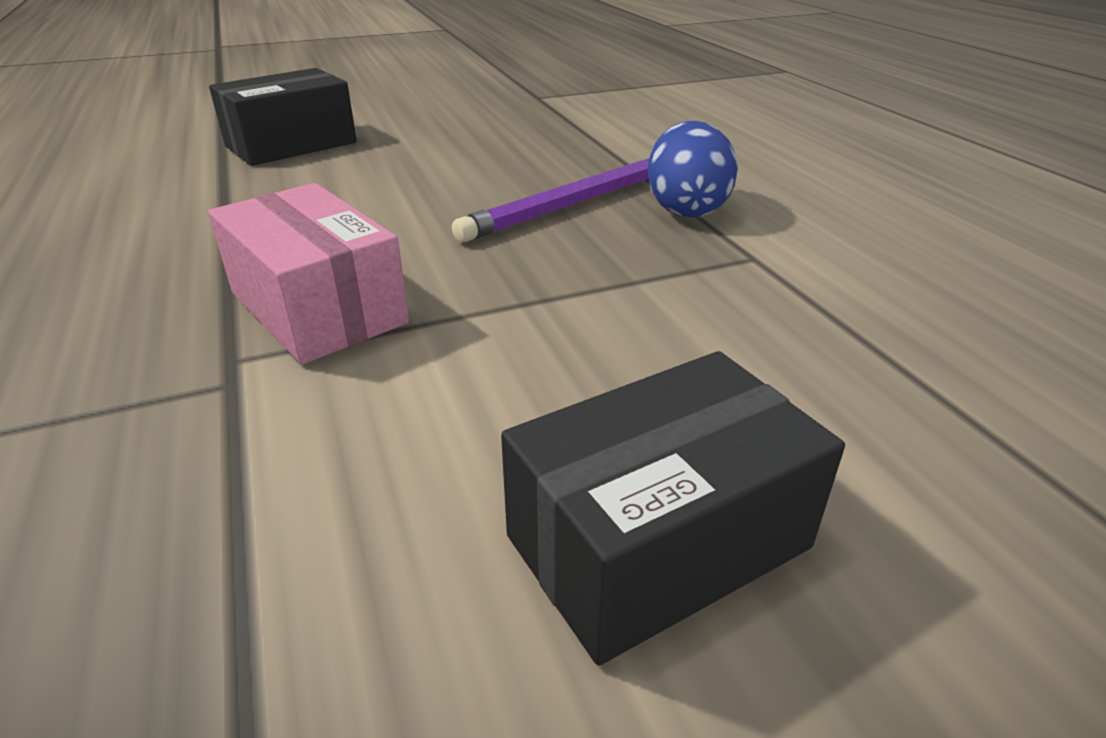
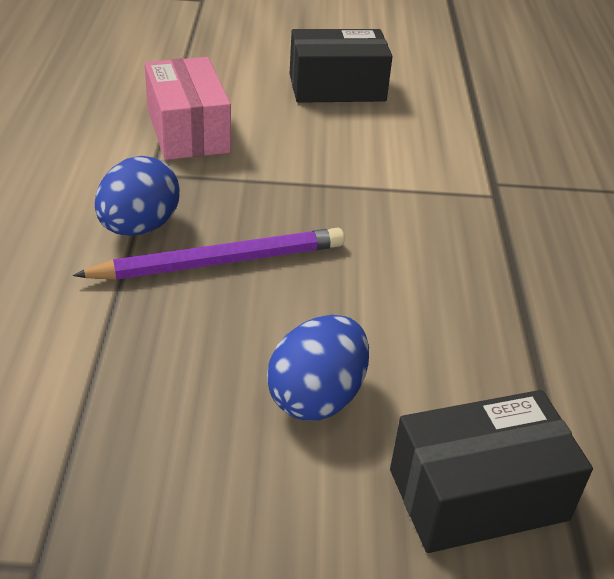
camera: 160 degrees left, 5 degrees up
(318, 308) = (449, 215): pink box -> pink box (188, 130)
(424, 156) = (317, 397): none -> blue egg

